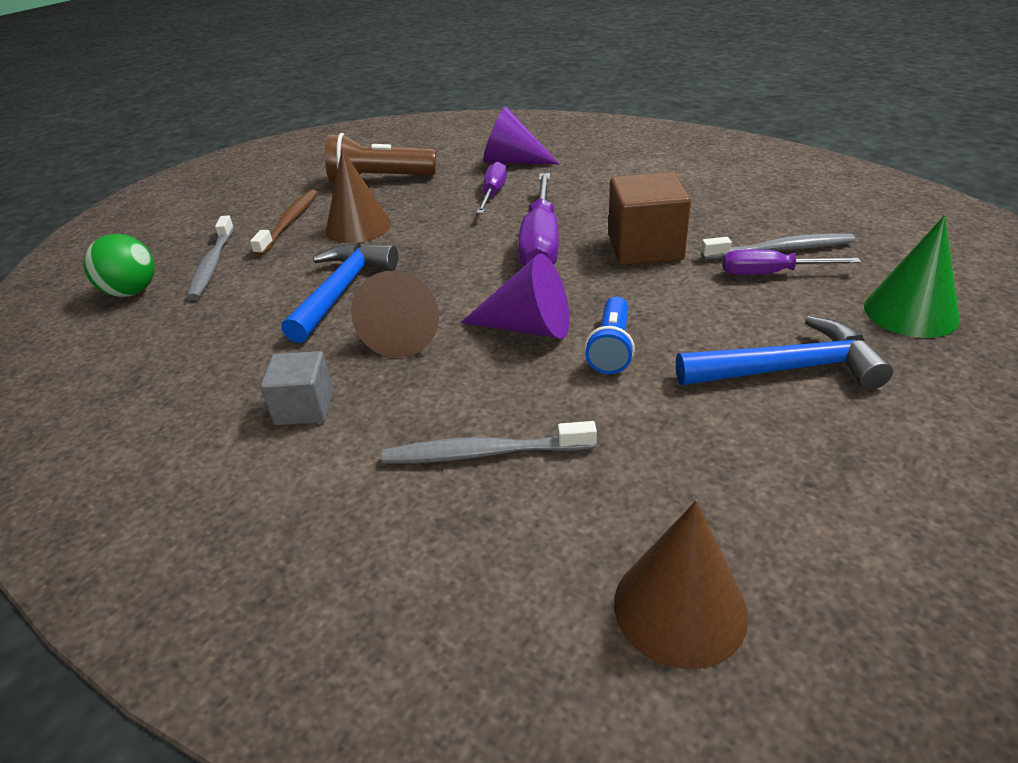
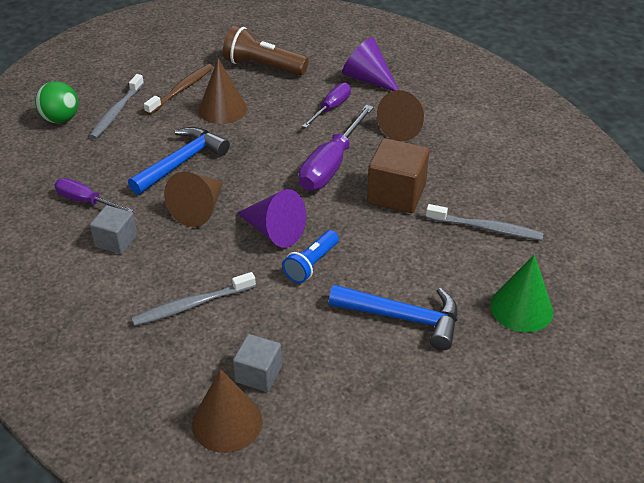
camera: 20 degrees right, 5 degrees up
(483, 453) = (191, 305): grey toothbrush -> grey toothbrush turned 45 degrees counterclockwise
(593, 189) = (405, 127): none -> brown cone
(664, 512) = (258, 374): none -> grey cube
(771, 273) = (460, 245): purple screwdriver -> purple screwdriver (86, 201)

